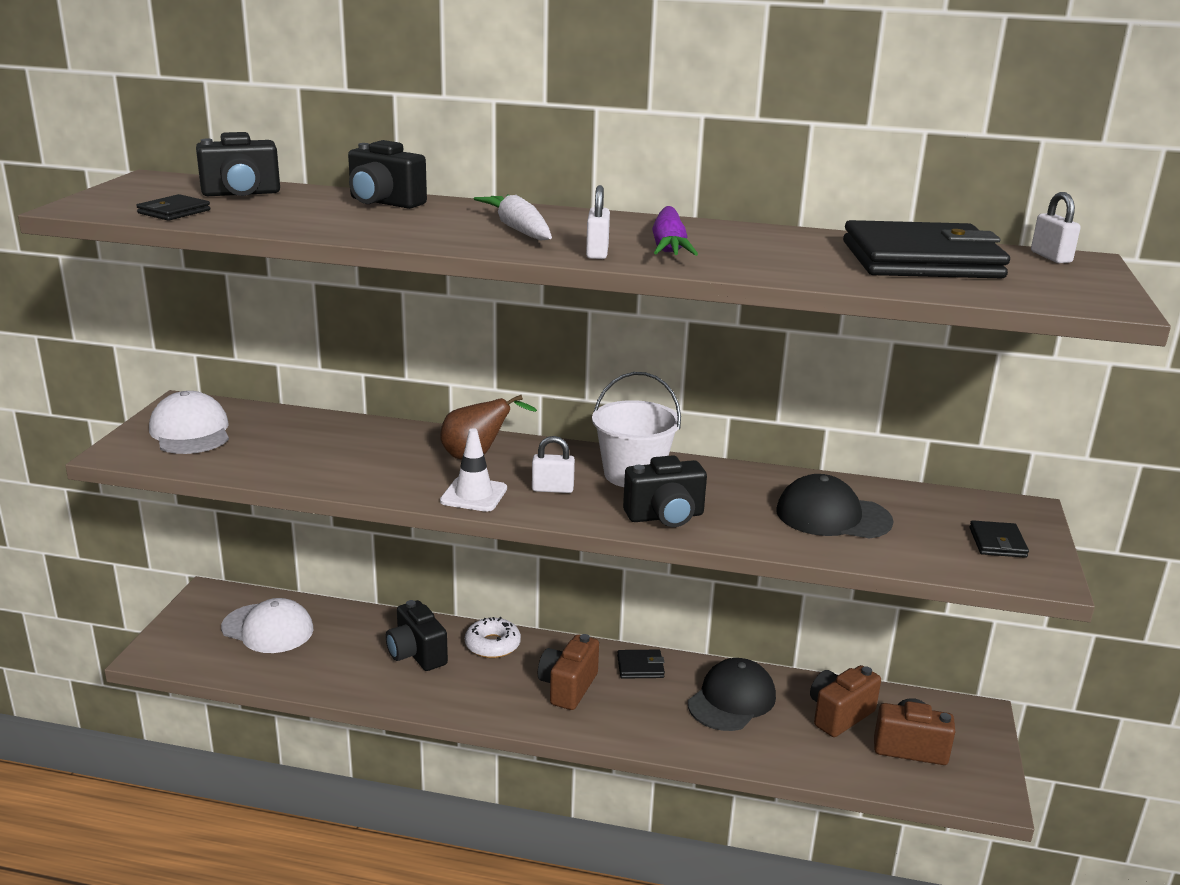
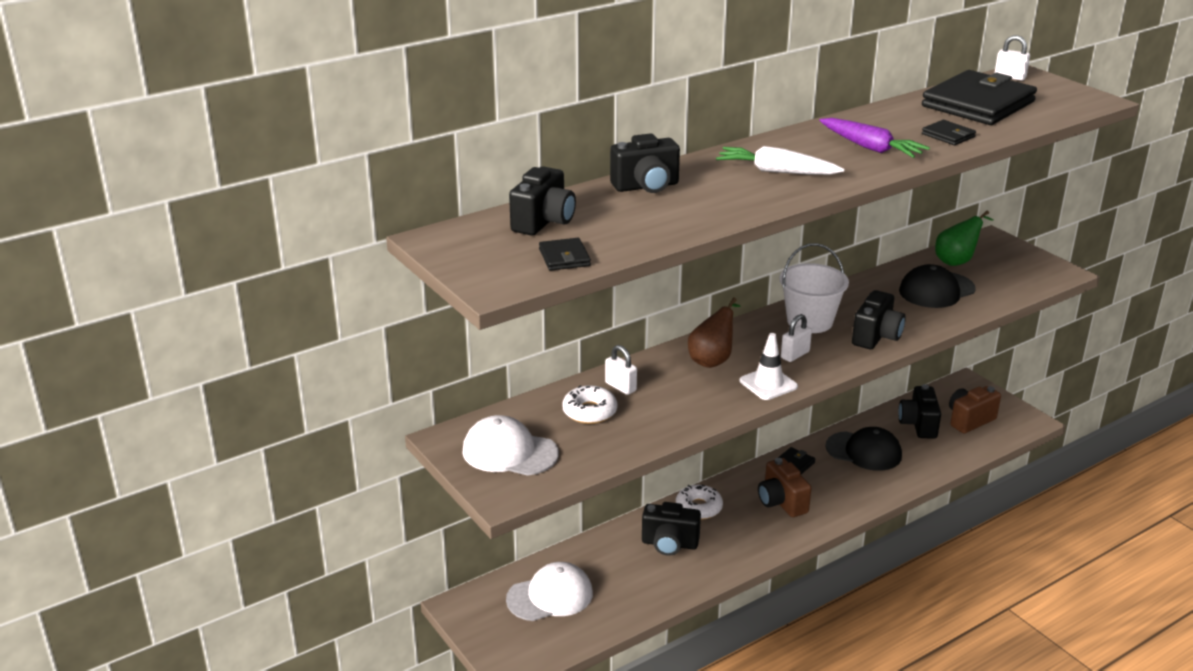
camera: 45 degrees left, 5 degrees up
(301, 438) = (589, 412): none -> white donut
(597, 253) = (859, 169): white padlock -> white padlock (620, 387)
(731, 700) = (864, 451): black cap -> black cap turned 120 degrees clockwise
(839, 715) = (918, 425): brown camera -> black camera
(924, 506) = (957, 261): none -> green pear
(997, 542) = (1017, 264): black wallet -> black wallet (948, 135)

